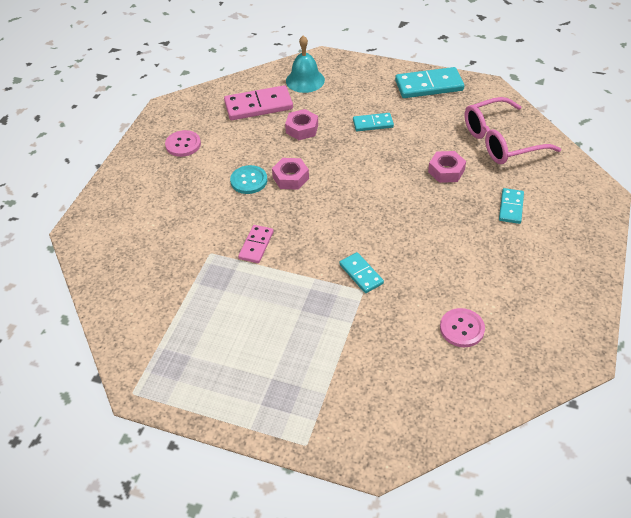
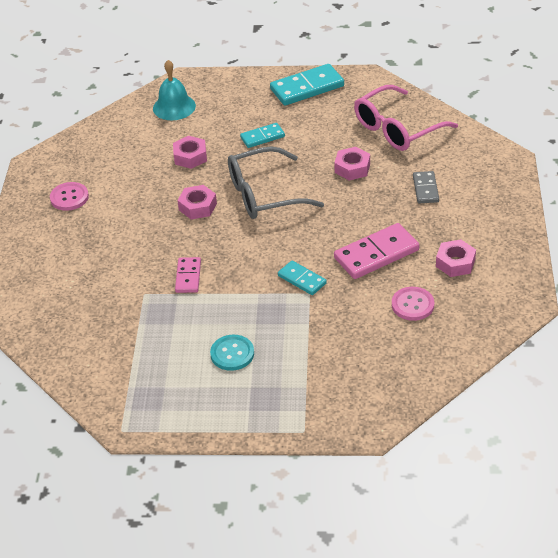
camera: 15 degrees left, 5 degrees down
(249, 181) = (155, 218): turquoise button -> turquoise button (232, 354)
(258, 106) = (134, 142): pink domino -> pink domino (376, 254)
(355, 179) = (264, 194): none -> grey glasses
(511, 207) = (425, 189): turquoise domino -> grey domino
(518, 293) = (455, 263): none -> pink nut

